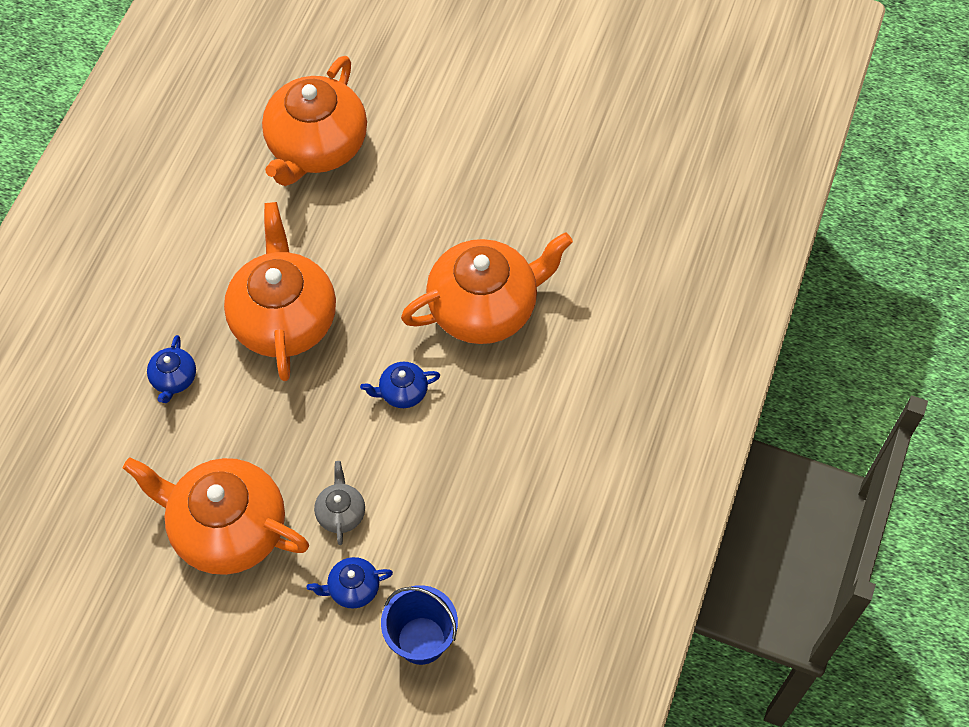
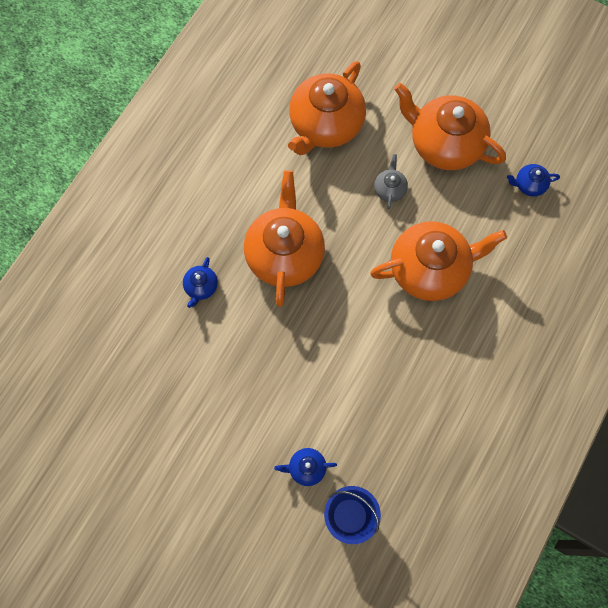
camera: 10 degrees right, 10 degrees up
(227, 528) = (223, 407): orange teapot -> orange teapot (444, 144)
(341, 512) = (305, 409): grey teapot -> grey teapot (389, 189)
(402, 392) = (361, 324): blue teapot -> blue teapot (529, 185)

